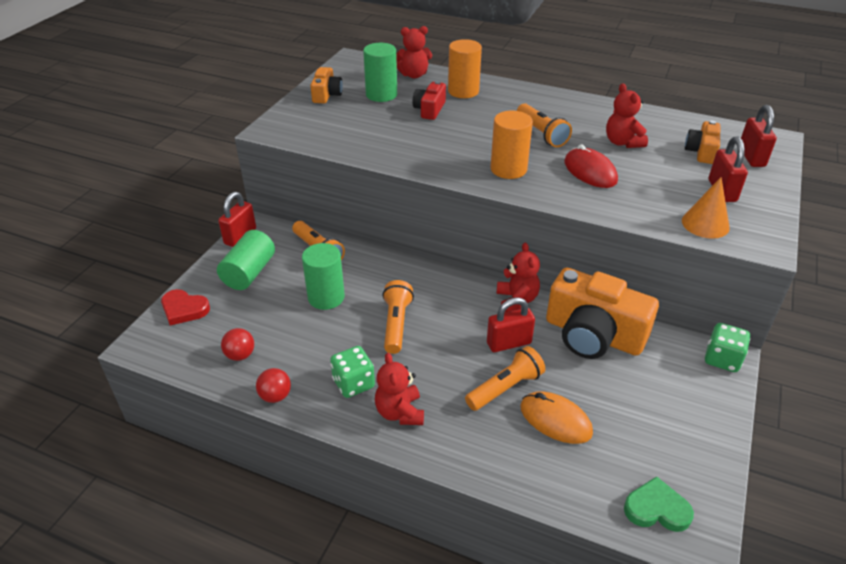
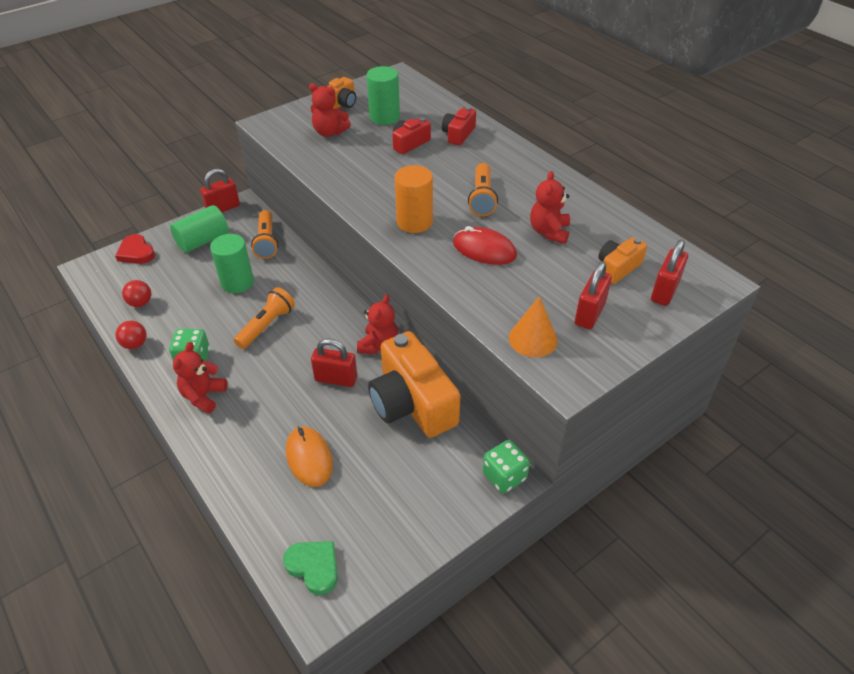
camera: 30 degrees right, 5 degrees up
(414, 75) = (432, 105): red teddy bear -> red teddy bear (329, 132)
(463, 91) = (458, 134): orange cylinder -> red camera
(505, 388) = (297, 414): orange flashlight -> none
(590, 171) = (484, 249): red mouse -> red mouse turned 60 degrees counterclockwise

